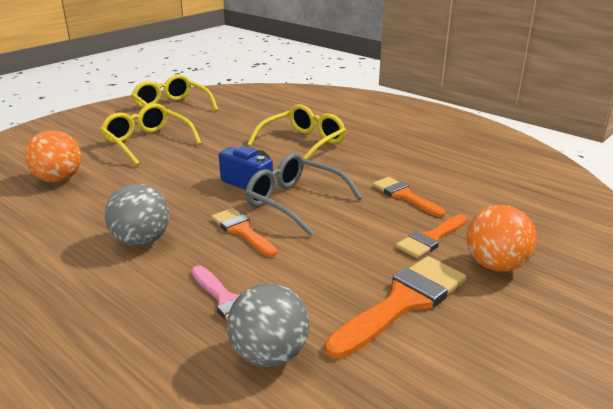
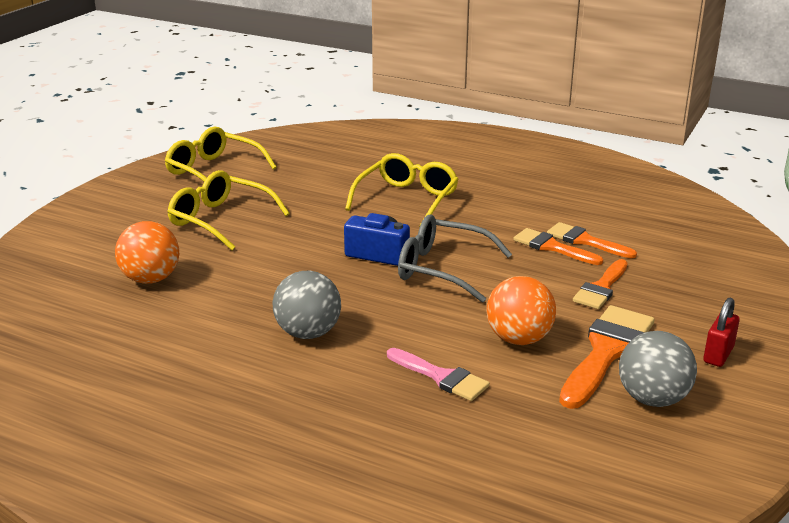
camera: 15 degrees left, 0 degrees up
(242, 231) = (407, 307): orange brush -> orange brush (585, 241)
(269, 355) = (513, 415): grey ball -> grey ball (652, 399)
(495, 265) = (673, 305): orange ball -> orange ball (519, 339)
(521, 325) = (718, 355): none -> red padlock

